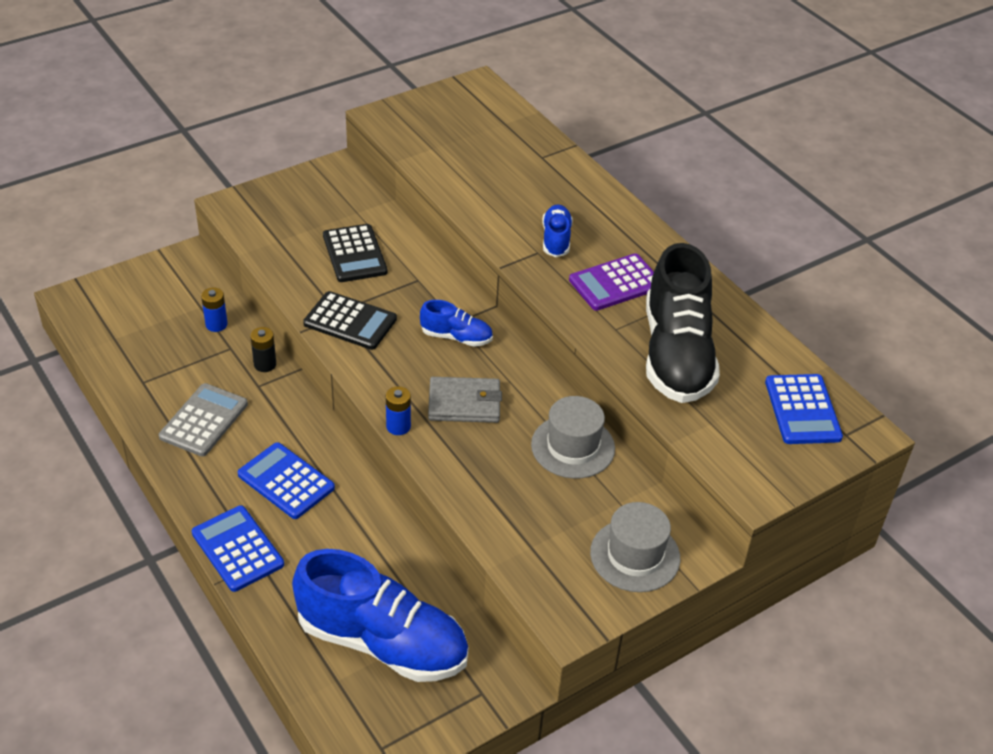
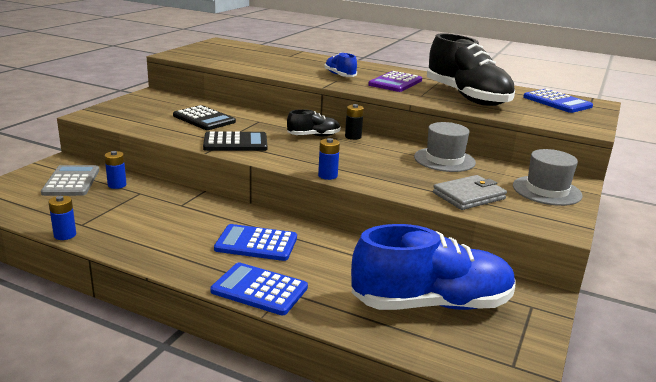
camera: 30 degrees left, 20 degrees down
(118, 394) = (65, 235): none -> blue battery
(204, 420) = (155, 231): grey calculator -> grey calculator (71, 181)
(265, 364) = (175, 194): black battery -> black battery (353, 137)
(456, 337) = (313, 136): blue shoe -> black shoe
(464, 403) = (356, 158): grey wallet -> grey wallet (469, 196)

